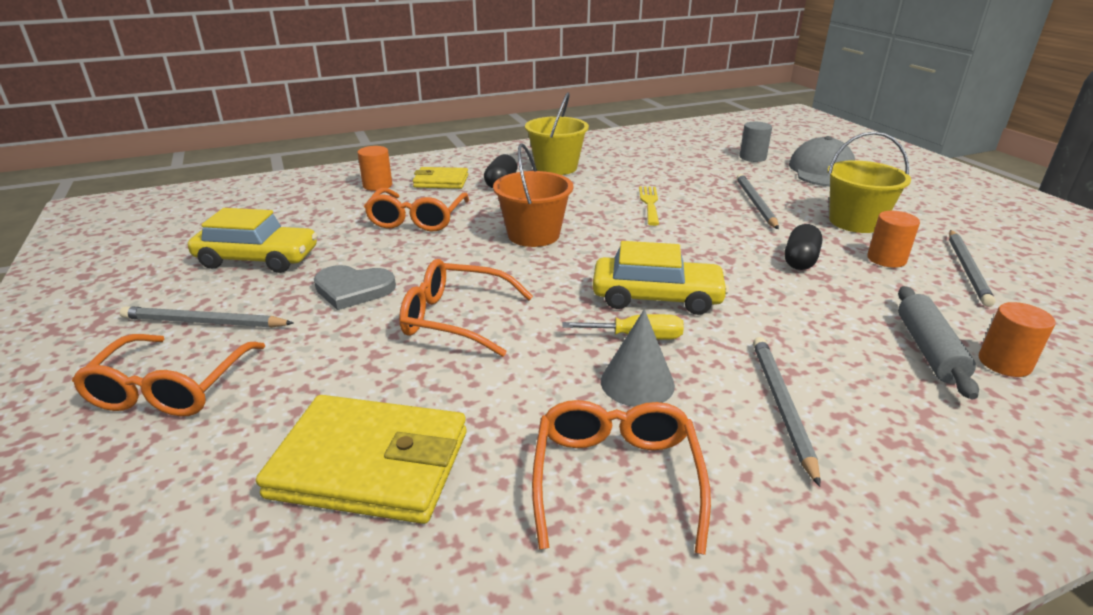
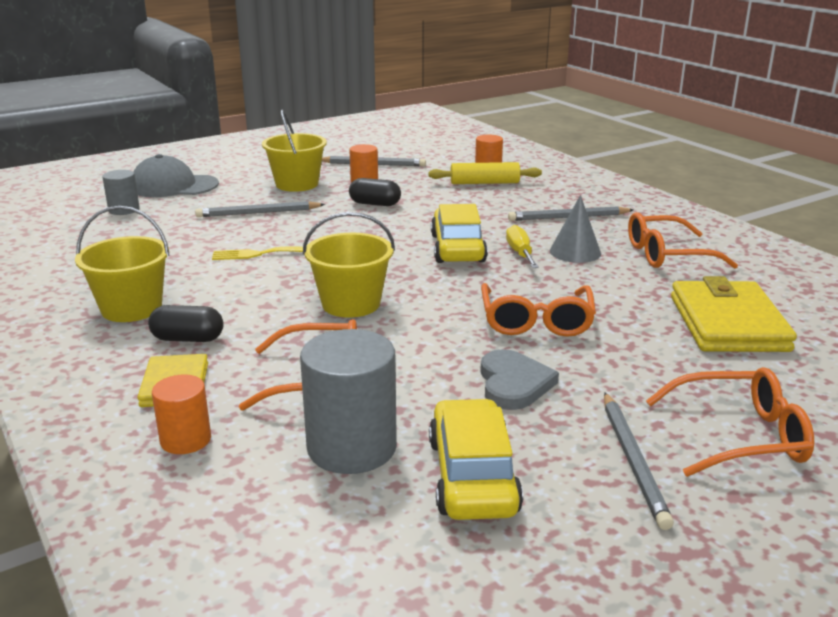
camera: 100 degrees left, 5 degrees down
(327, 225) = (352, 447): none -> grey cylinder
(533, 235) = (351, 304): orange bucket -> yellow bucket
(929, 350) = (484, 183): grey rolling pin -> yellow rolling pin

